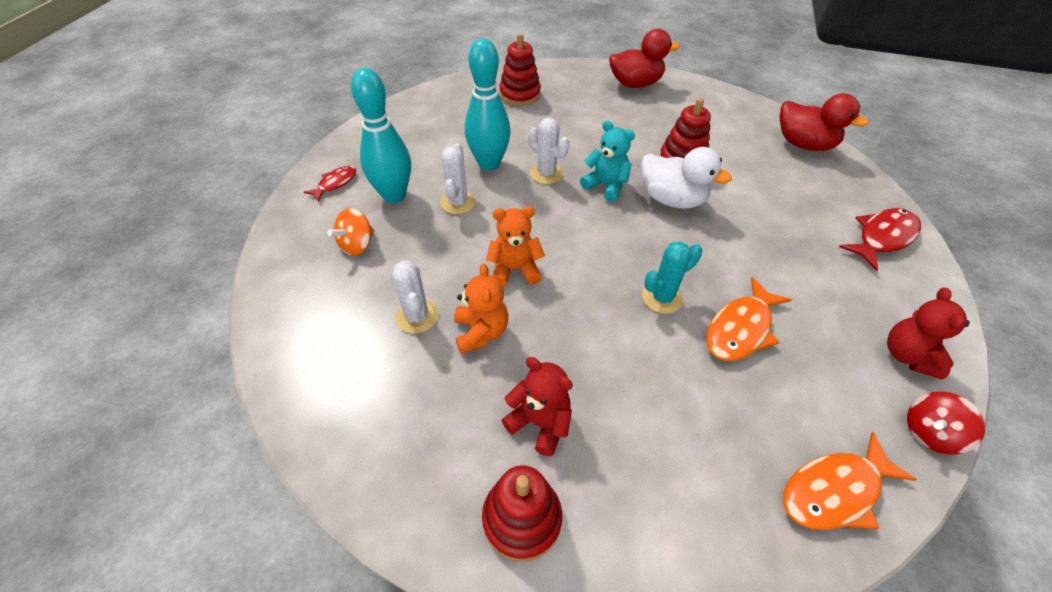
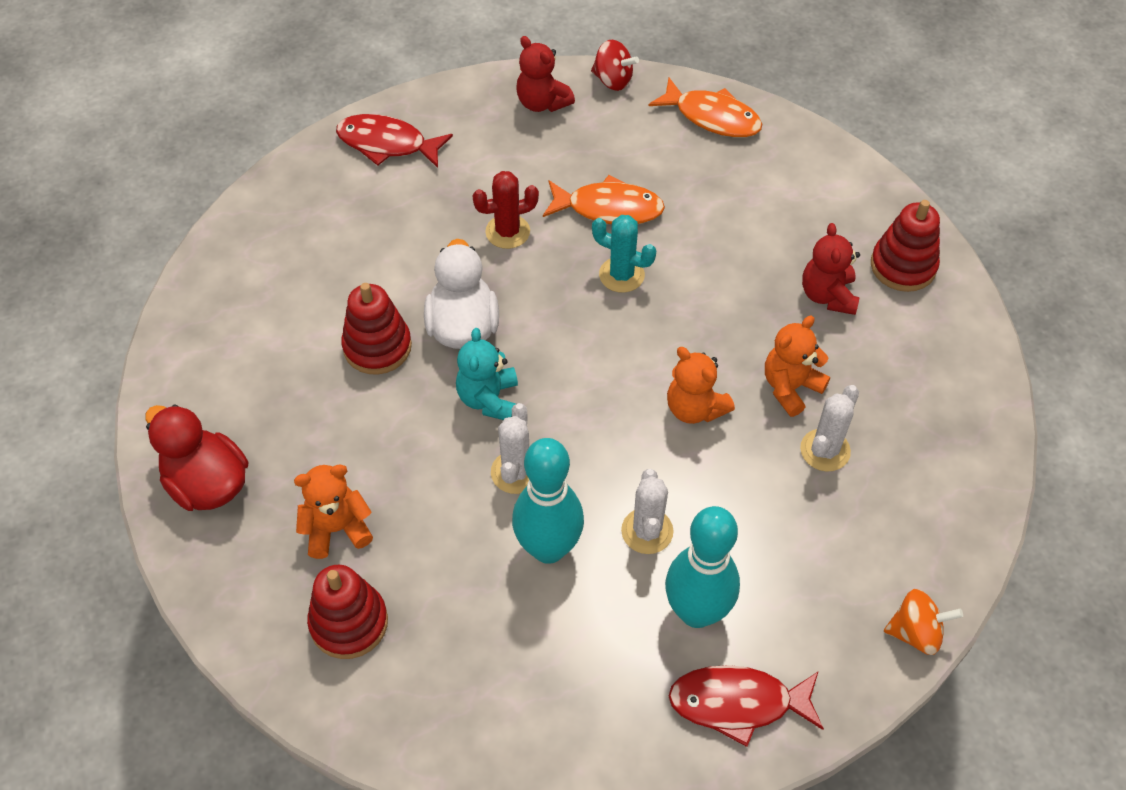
camera: 125 degrees left, 5 degrees up
(335, 183) = (738, 703): red fish -> red fish, size x1.66
(357, 245) = (800, 582): orange spinning top -> orange spinning top (916, 632)
(458, 202) = (647, 531): white cactus -> white cactus turned 60 degrees counterclockwise
(572, 108) = (337, 529): none -> orange teddy bear
(748, 258) = (507, 232): none -> red cactus
(803, 144) = (247, 245): red duck -> none
(907, 355) = (542, 103): red teddy bear -> red teddy bear turned 75 degrees clockwise

